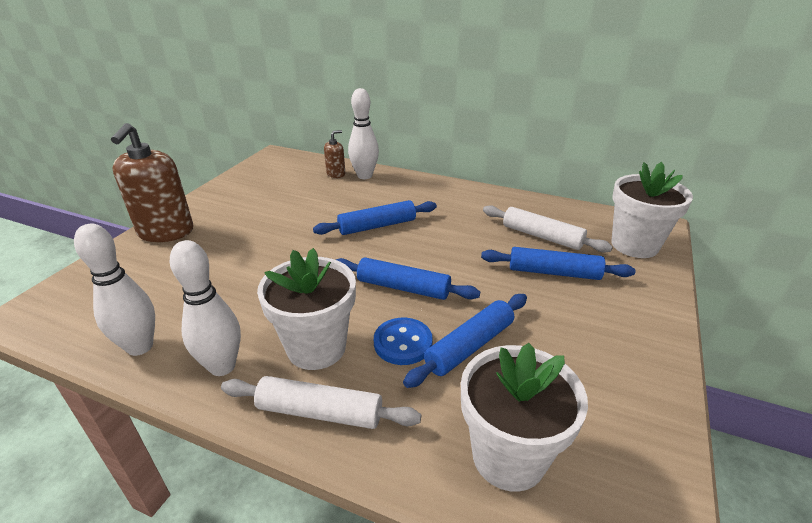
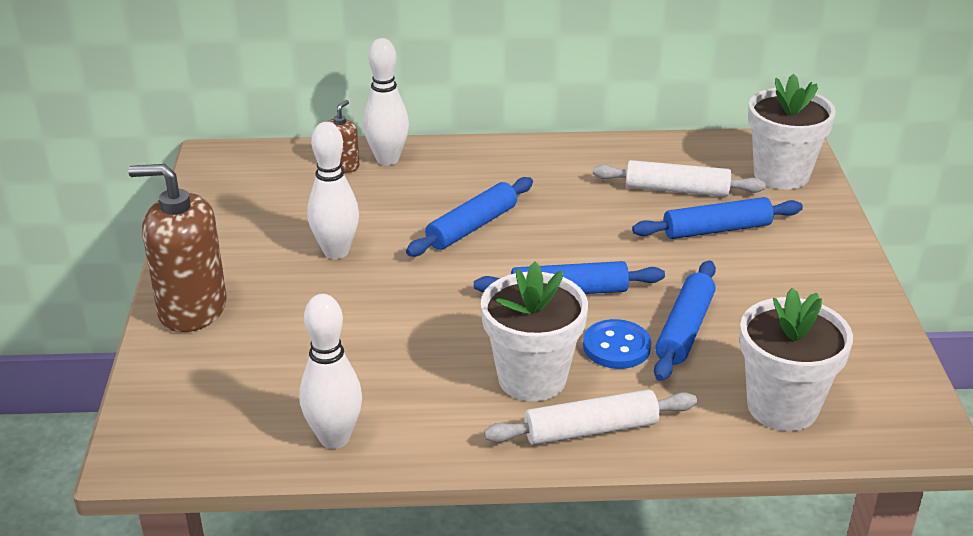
camera: 25 degrees left, 0 degrees up
(166, 232) = (192, 309): brown soap dispenser -> brown soap dispenser turned 120 degrees clockwise
(222, 366) = (450, 426): white bowling pin -> white bowling pin (336, 252)

